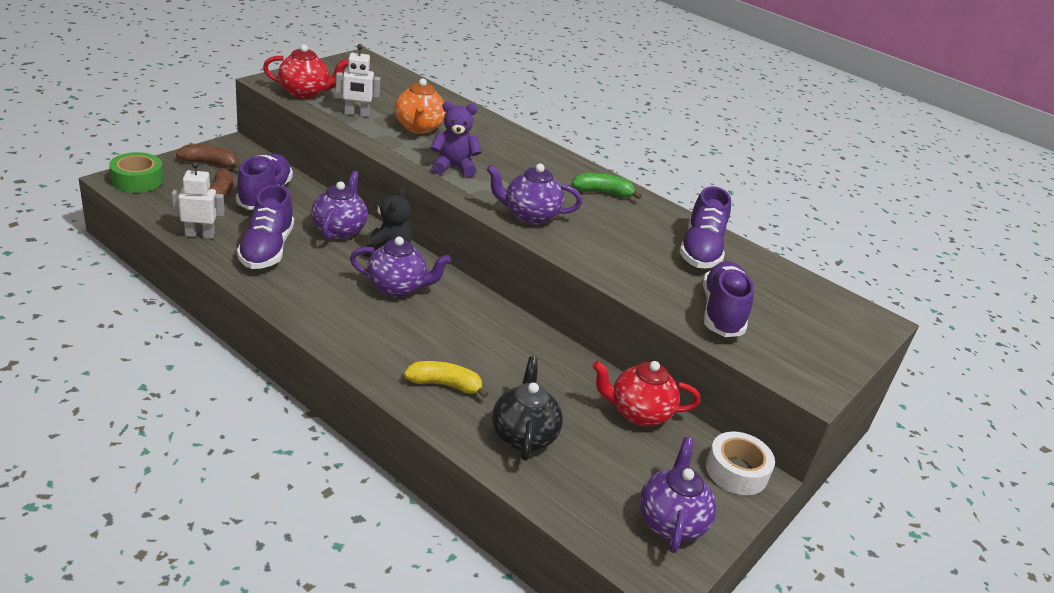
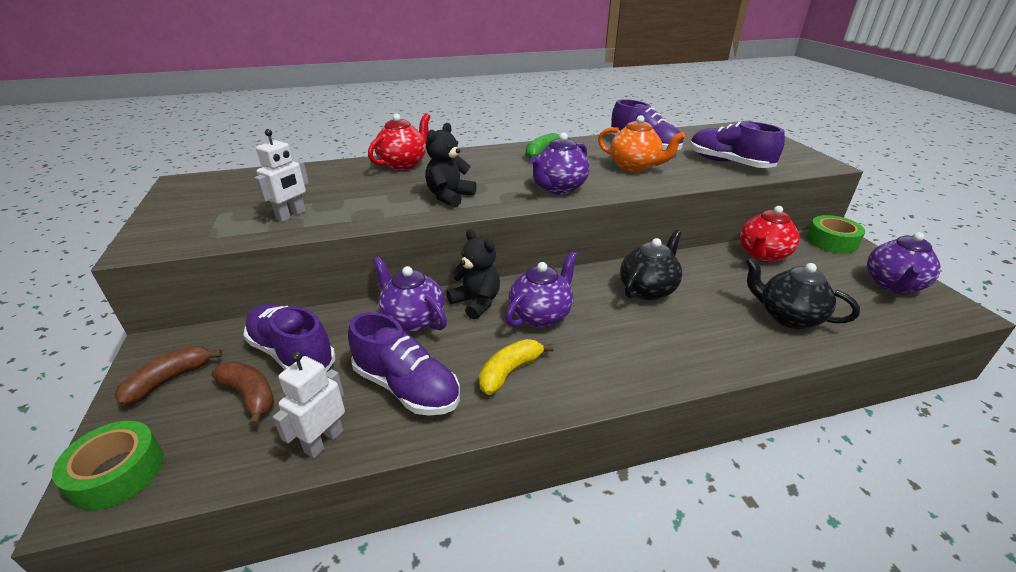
camera: 50 degrees left, 0 degrees up
(305, 93) = (203, 232): red teapot -> red teapot (403, 164)
(419, 128) = (360, 193): orange teapot -> orange teapot (634, 167)
(444, 385) = (707, 337): yellow banana -> yellow banana (509, 372)
(453, 167) = (449, 197): purple teddy bear -> black teddy bear
(491, 340) = (648, 290): none -> black teapot
(671, 521) = (893, 285): purple teapot -> purple teapot turned 105 degrees counterclockwise
(736, 471) = (831, 241): white tape -> green tape

